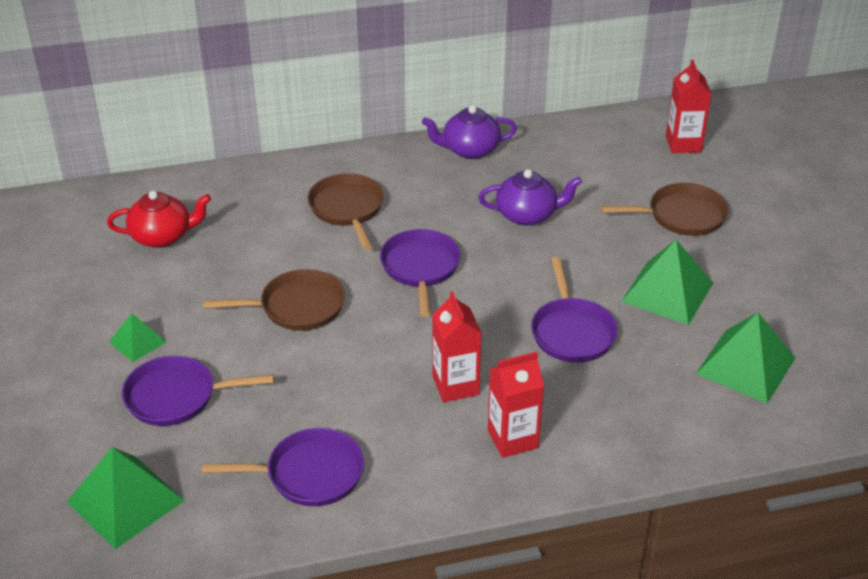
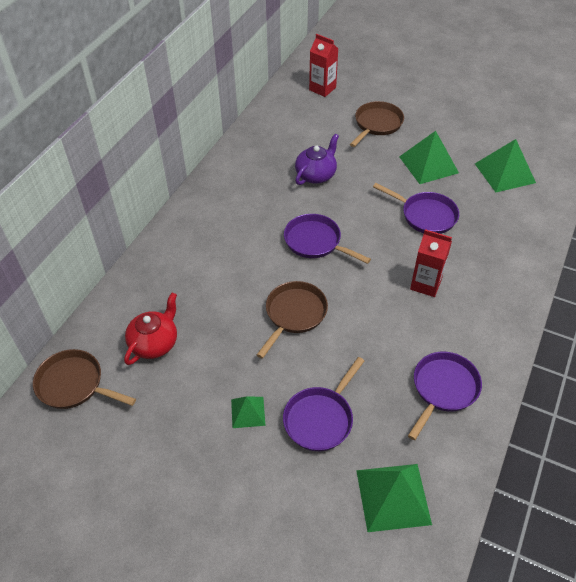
camera: 50 degrees left, 10 degrees up
(347, 209) = (229, 242): brown pan -> brown pan (74, 384)
(469, 150) = (234, 162): purple teapot -> none
(513, 439) = (486, 286): red carton -> none

